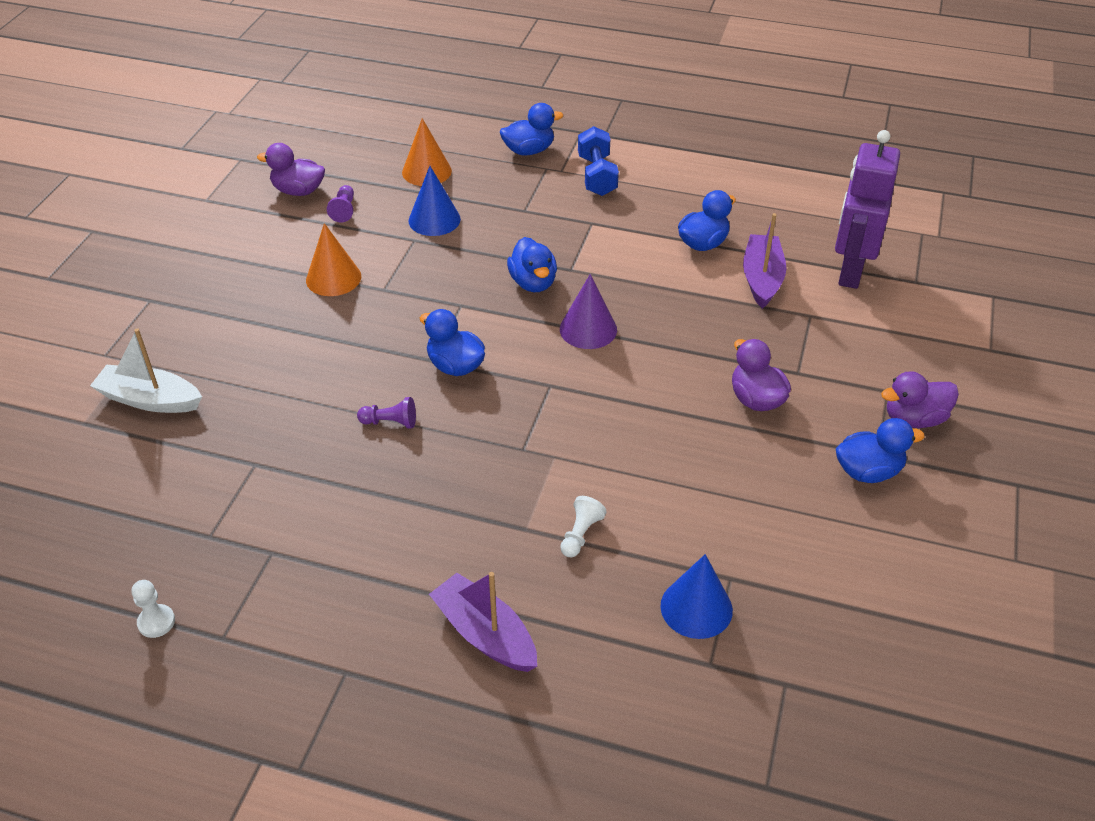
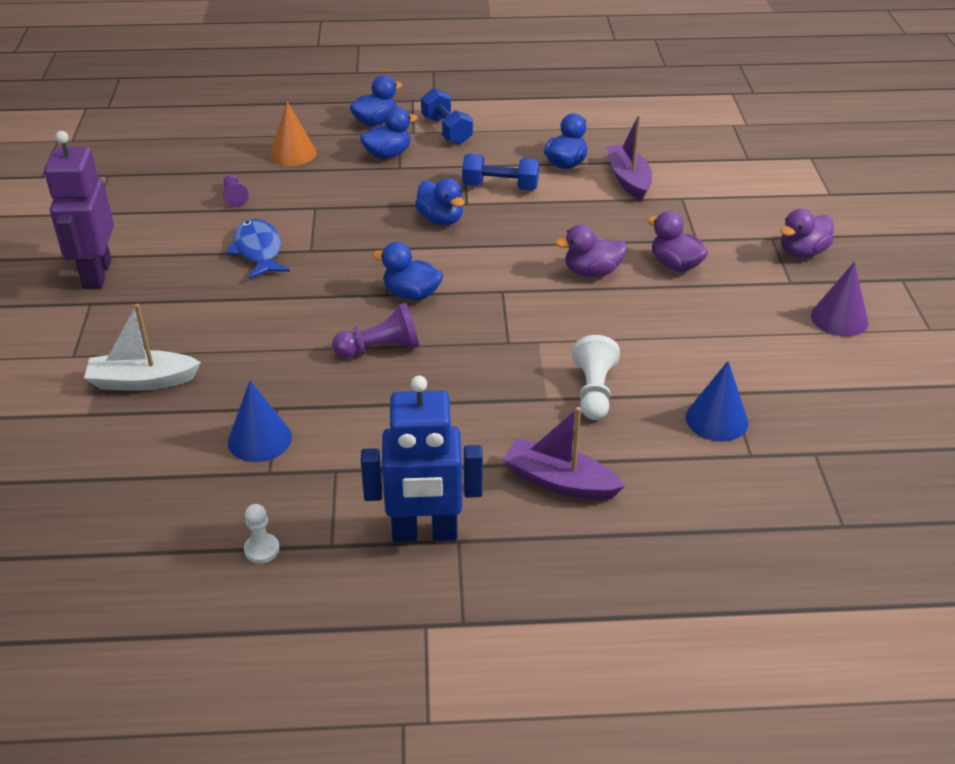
camera: 20 degrees left, 5 degrees down
(298, 191) = (181, 190): purple duck -> purple duck (592, 272)
(317, 653) = (424, 533): none -> blue robot
(333, 278) = (258, 251): orange cone -> blue fish
(390, 422) = (380, 348): purple pawn -> purple pawn, size x1.58
(434, 220) = (323, 189): blue cone -> blue cone (259, 439)
(580, 534) = (594, 391): white pawn -> white pawn, size x1.58
(588, 329) = (509, 244): purple cone -> purple cone (839, 318)
(616, 257) = (500, 187): none -> blue dumbbell
(850, 271) = (694, 161): purple robot -> purple robot (96, 274)
(868, 471) = (789, 295): blue duck -> blue duck (387, 154)

